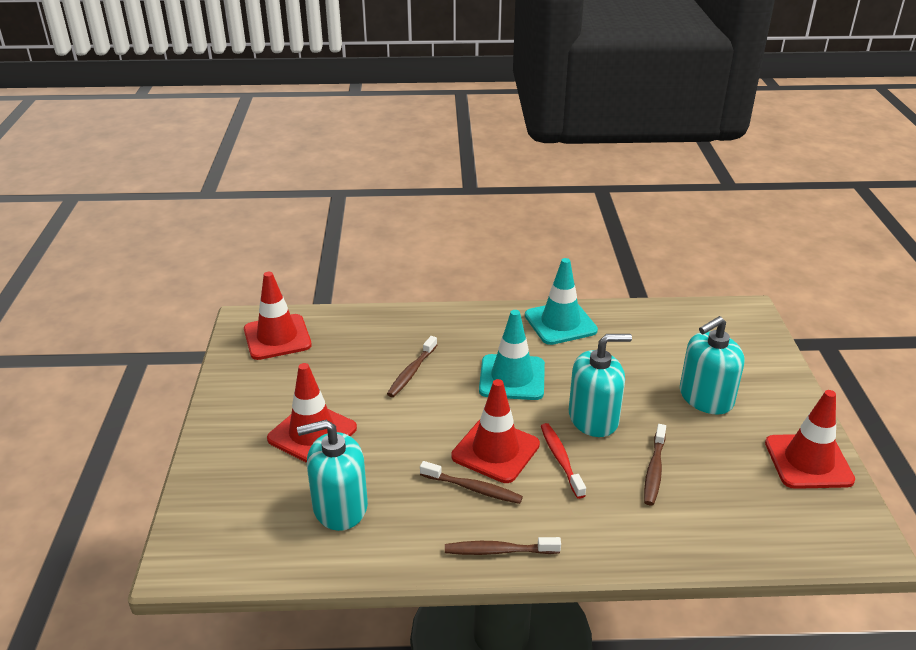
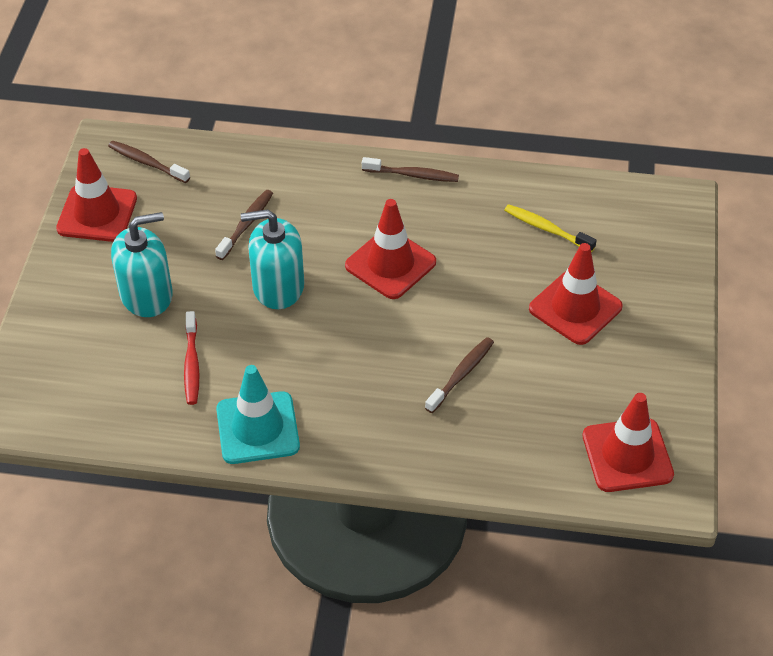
camera: 170 degrees left, 15 degrees up
(340, 507) = (546, 229): turquoise soap dispenser -> yellow toothbrush
(473, 488) = (421, 229): brown toothbrush -> brown toothbrush (146, 162)
(512, 377) = (347, 350): turquoise traffic cone -> none
(561, 459) = (330, 246): red toothbrush -> red toothbrush (191, 364)

